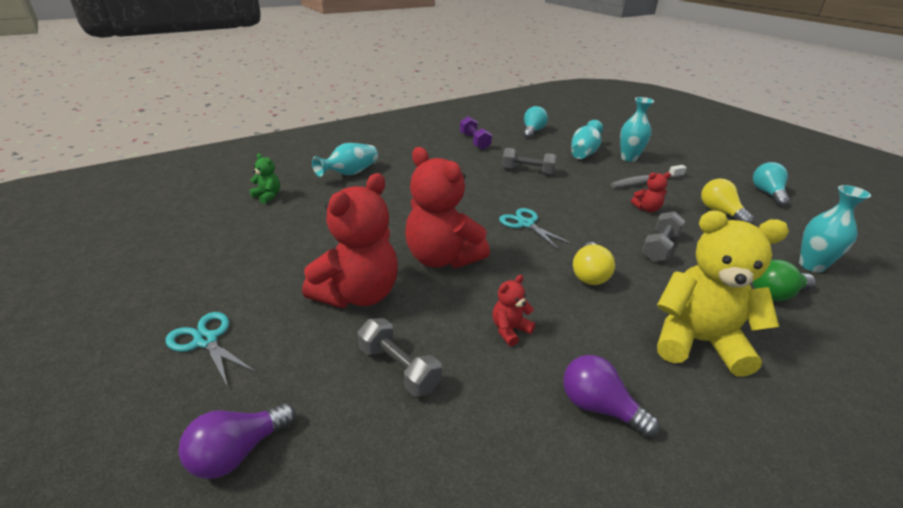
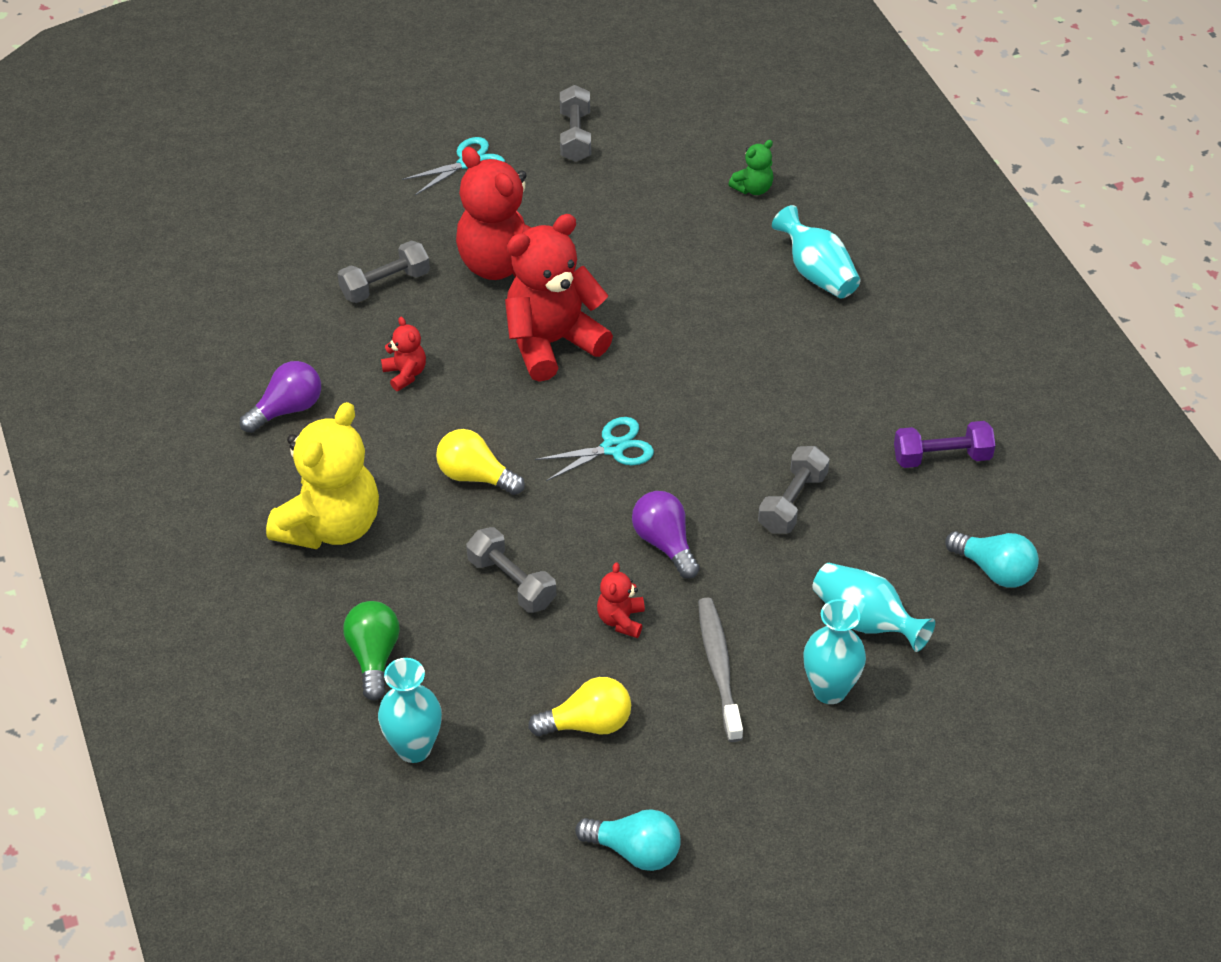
camera: 105 degrees right, 15 degrees up
(182, 277) = (575, 136): none -> grey dumbbell
(238, 452) = (337, 191): purple light bulb -> purple light bulb (665, 543)

